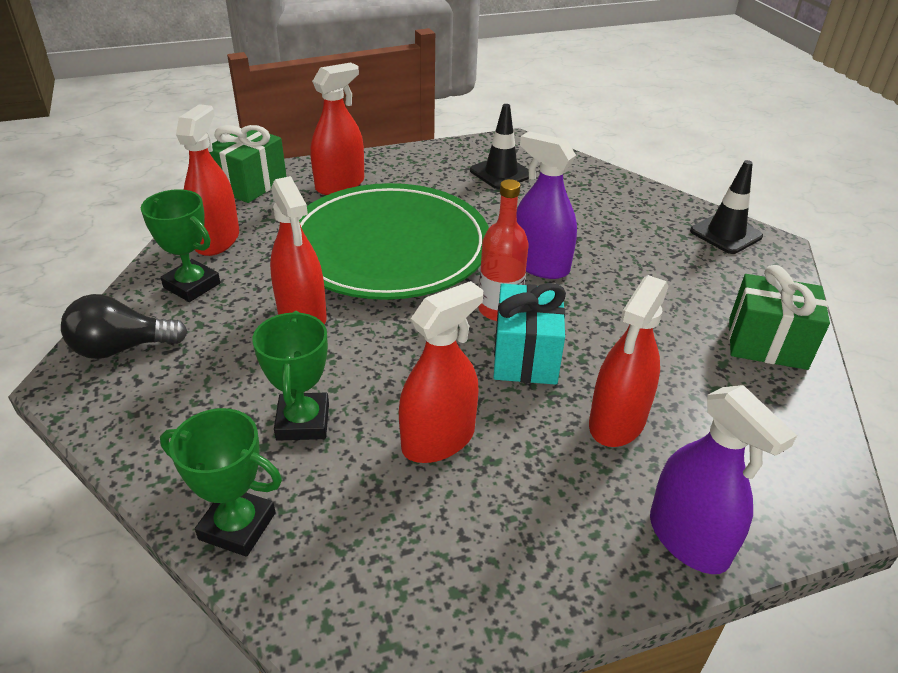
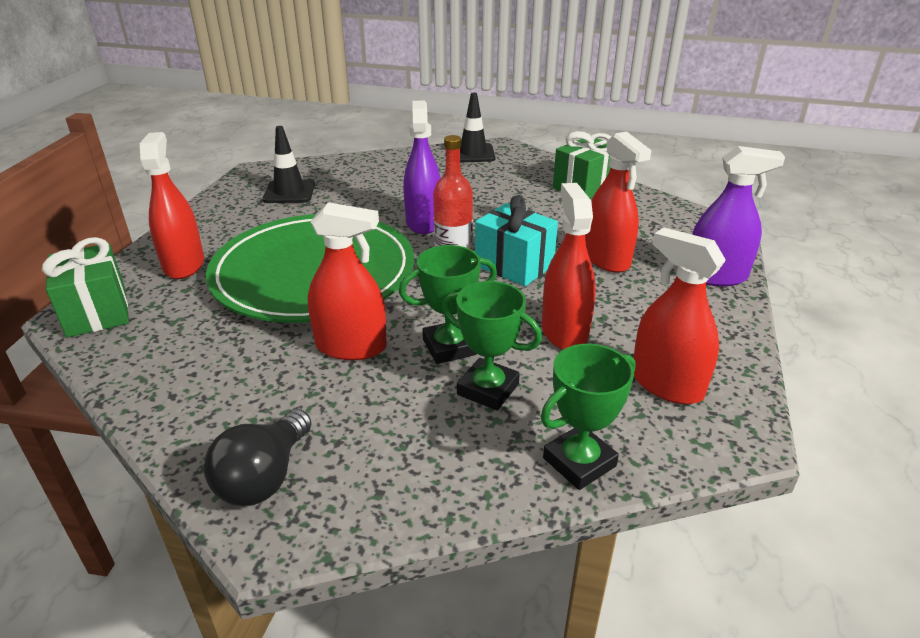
camera: 55 degrees left, 5 degrees down
(192, 285) = (219, 399): green trophy -> green trophy (449, 347)
(217, 240) = (164, 361): red spray bottle -> red spray bottle (666, 384)
(540, 265) = (423, 222): purple spray bottle -> purple spray bottle turned 105 degrees clockwise

